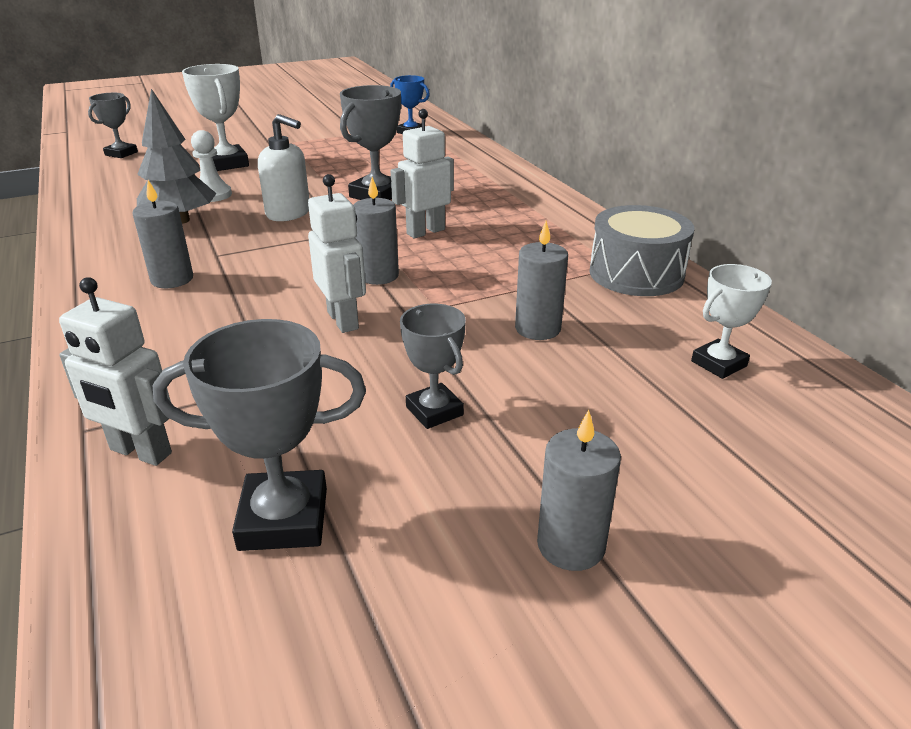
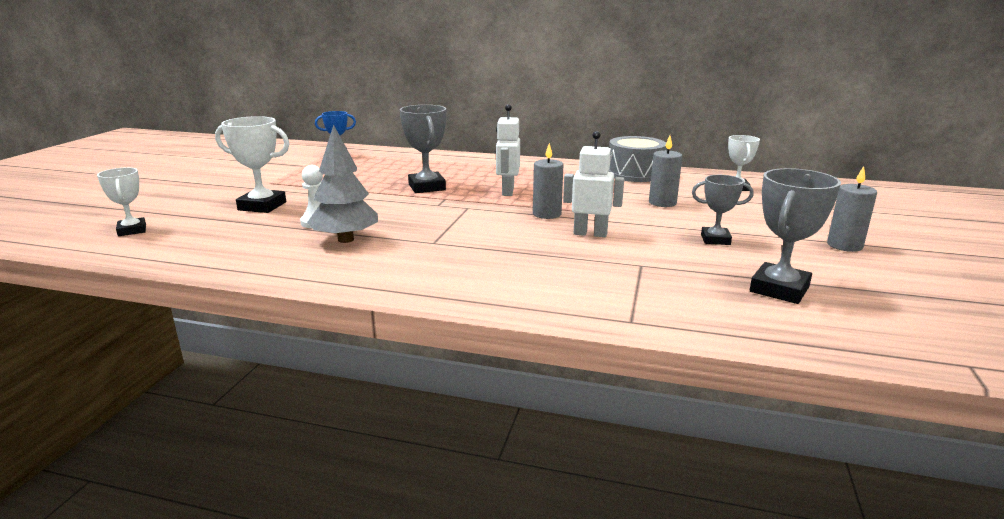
camera: 50 degrees left, 10 degrees down
(121, 153) = (132, 230): grey trophy -> white trophy
(140, 452) = (677, 309): white robot -> none
(172, 279) = (449, 261): grey candle -> none
(289, 213) = (406, 211): white soap dispenser -> none

